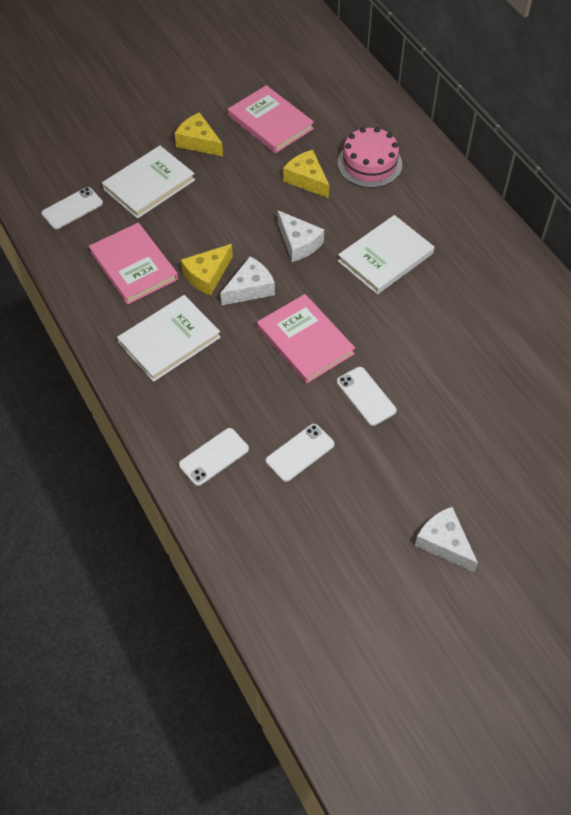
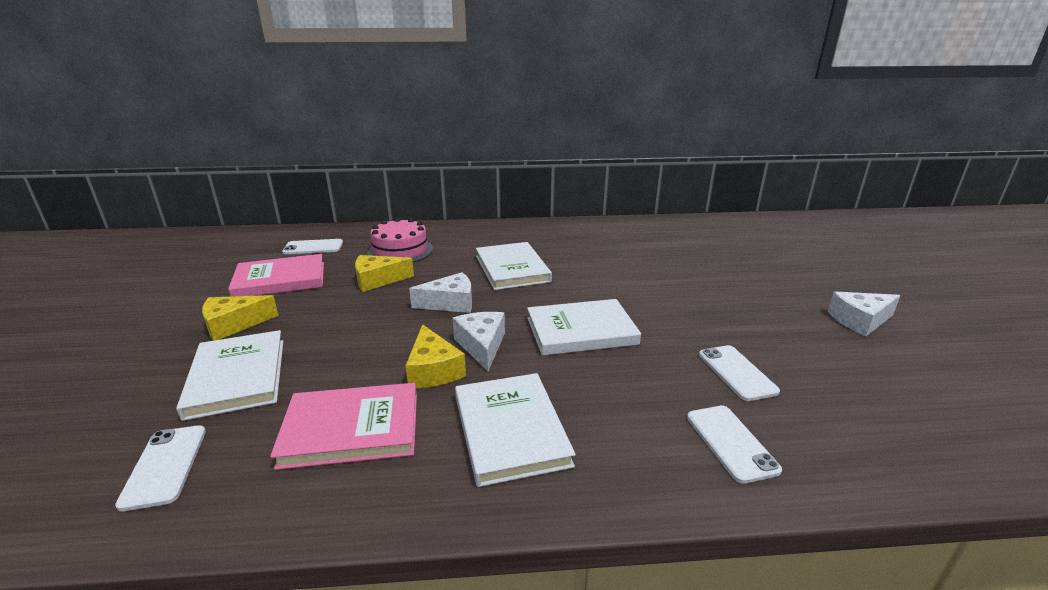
camera: 65 degrees left, 30 degrees down
(305, 341) = (581, 331): pink book -> white book
(366, 396) = (671, 316): white phone -> white phone (313, 247)

